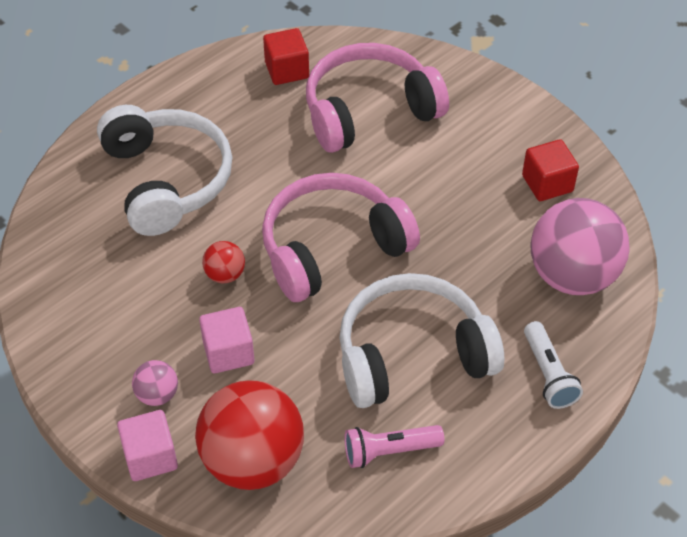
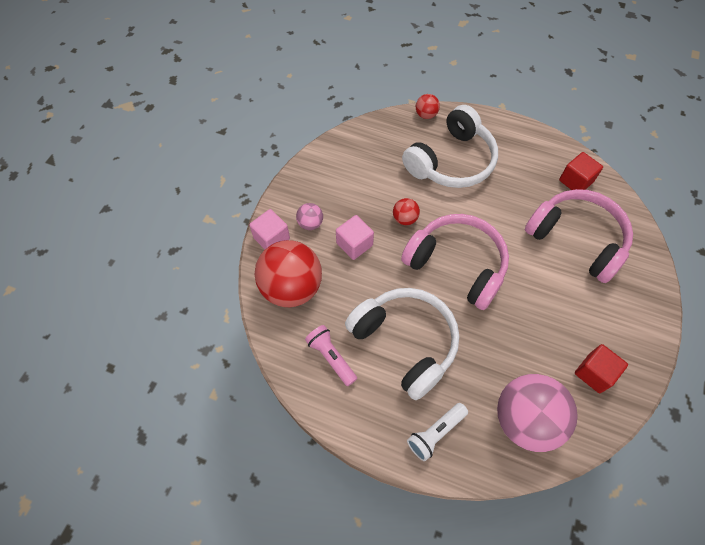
camera: 65 degrees right, 10 degrees up
(65, 173) = (426, 115): none -> red ball

